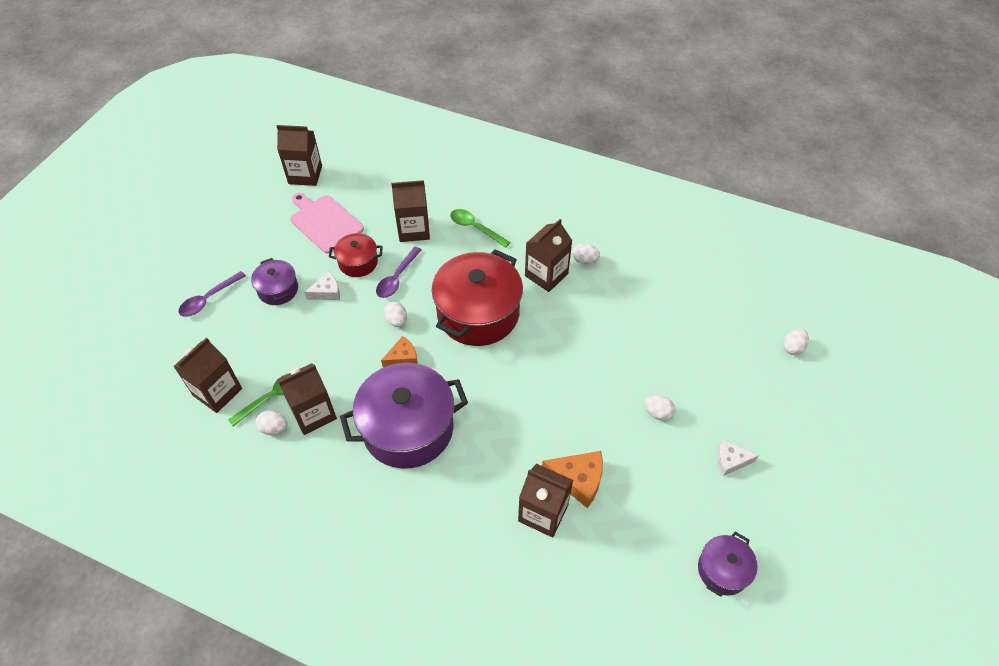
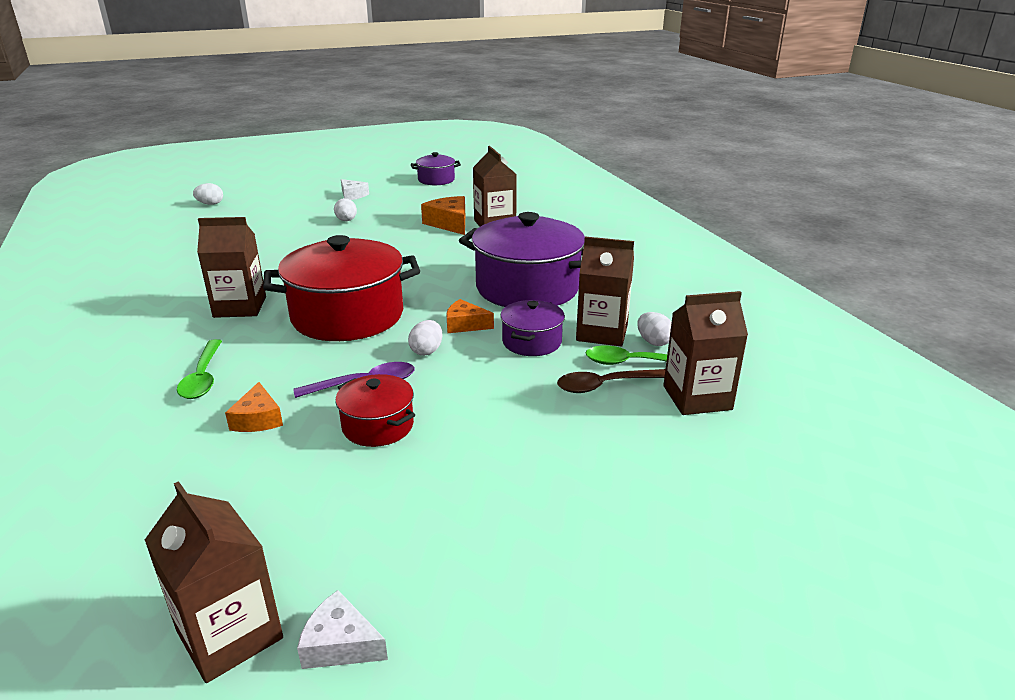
camera: 135 degrees left, 25 degrees down
(209, 299) = (631, 509): purple spoon -> none
(274, 366) = (606, 385): none -> brown spoon
(278, 289) = (517, 459): purple pot -> purple pot (532, 342)
(324, 222) = (336, 509): pink cutting board -> none
(327, 292) = (460, 418): white cheese -> white cheese (340, 644)
(414, 229) = (258, 419): brown carton -> orange cheese
(584, 260) = (191, 298): white egg -> none

